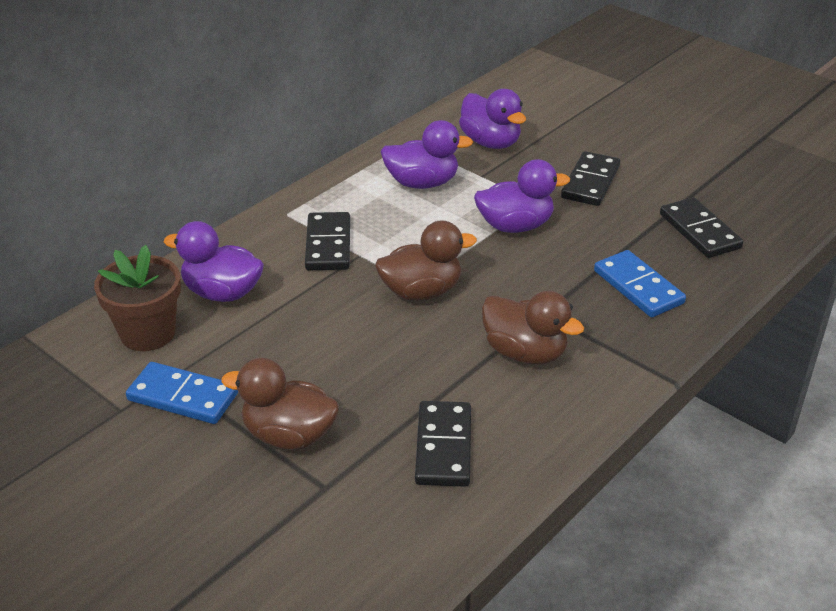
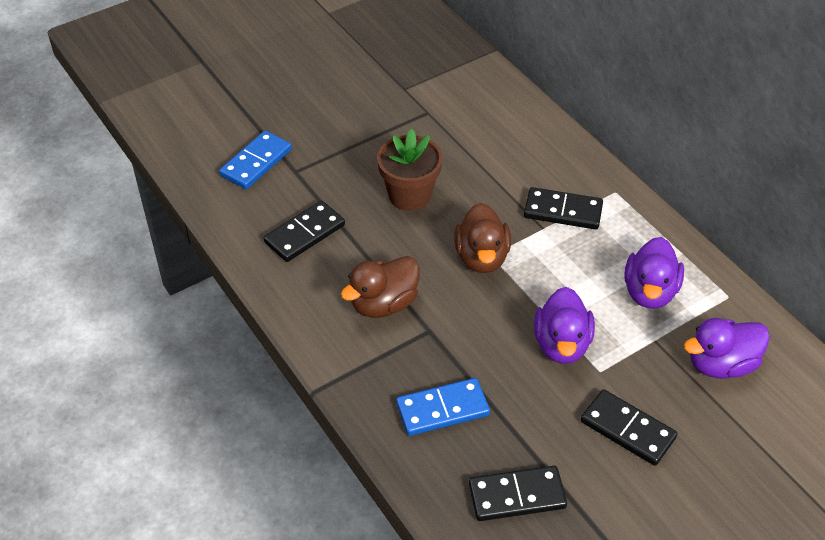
camera: 105 degrees right, 10 degrees up
(148, 333) = (478, 104): brown flower pot -> brown flower pot (409, 195)
(183, 396) = (405, 116): blue domino -> blue domino (256, 162)
(222, 293) = (514, 144): purple duck -> none
(288, 435) = (348, 160): brown duck -> none
(443, 447) = (304, 234): black domino -> black domino turned 60 degrees counterclockwise

